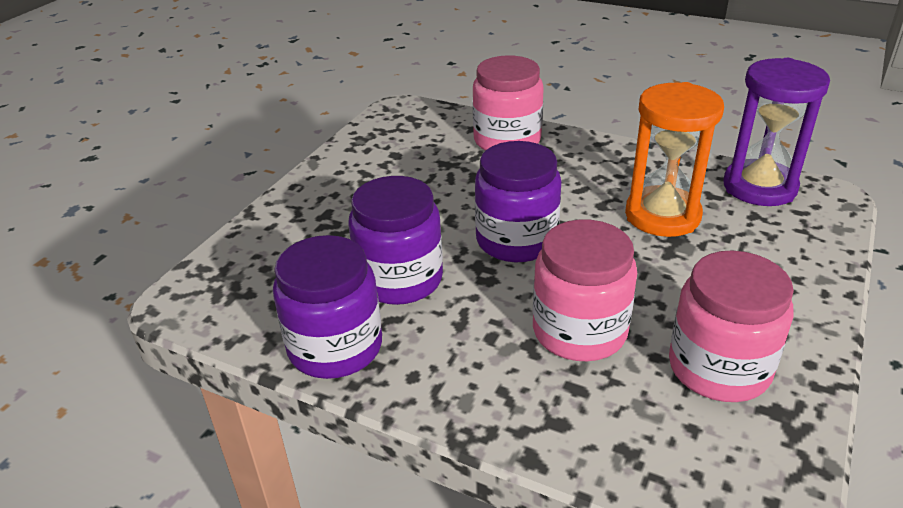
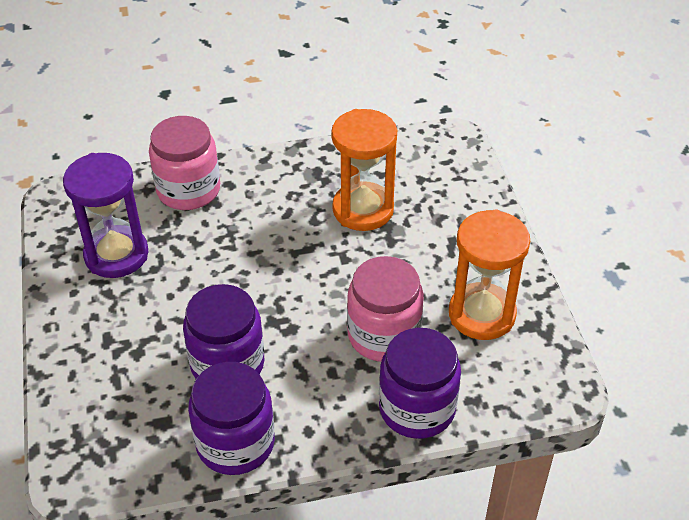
camera: 40 degrees left, 10 degrees up
(516, 240) = (280, 284): purple jar -> purple jar (417, 408)
(719, 368) = (481, 314): pink jar -> orange hourglass
(759, 187) = (407, 151): purple hourglass -> purple hourglass (116, 255)

